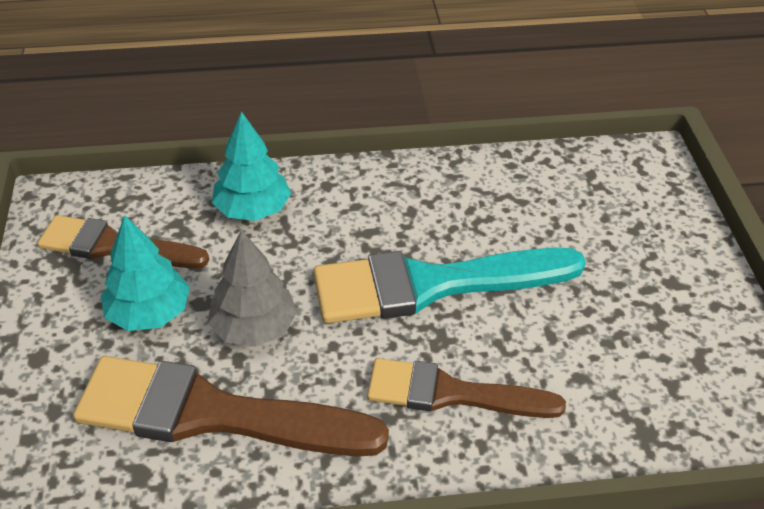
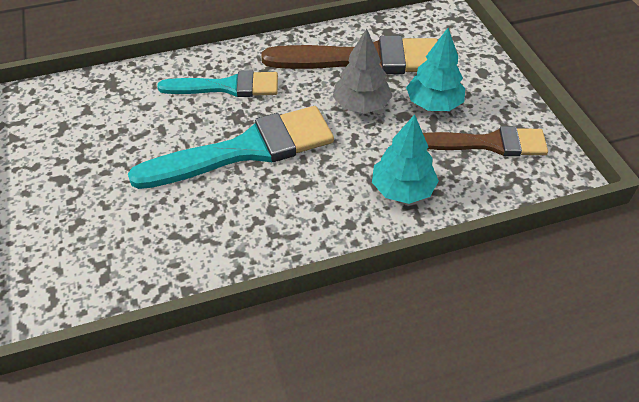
camera: 170 degrees right, 5 degrees up
(451, 393) = (227, 87): brown brush -> turquoise brush

